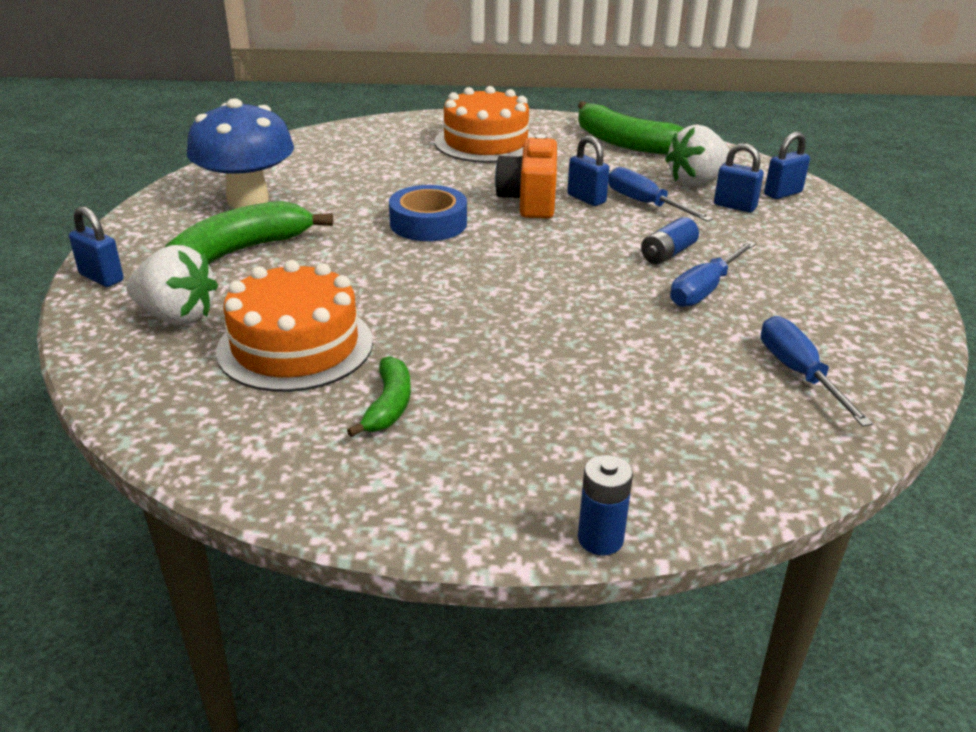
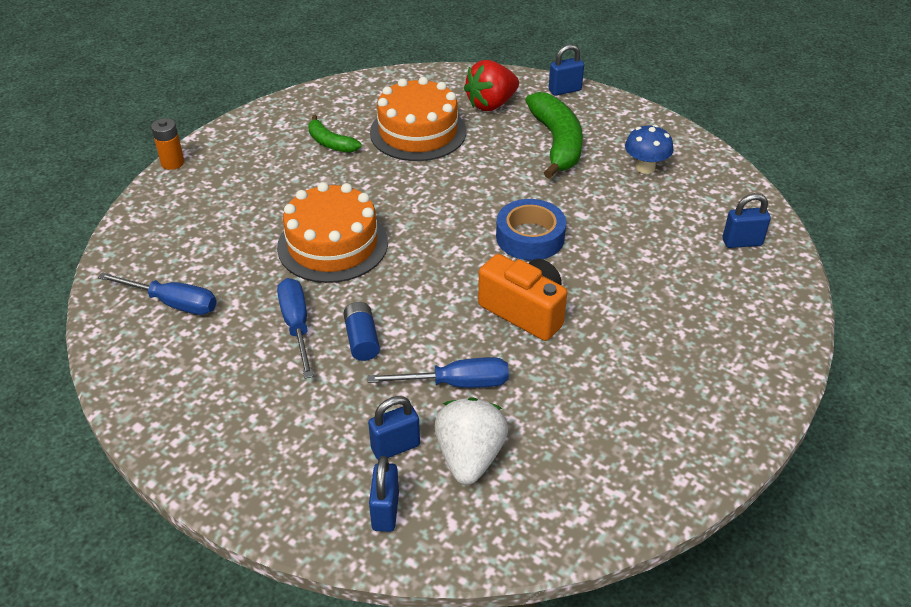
camera: 125 degrees right, 10 degrees up
(177, 316) = (491, 104): white strawberry -> red strawberry
(248, 200) = (645, 167): blue mushroom -> blue mushroom, size x0.55
(485, 142) = (689, 350): orange cake -> orange cake (332, 244)
(586, 199) = (499, 350): blue padlock -> blue padlock (742, 242)
(600, 539) = (172, 163): blue battery -> orange battery
(624, 143) = (615, 466): green banana -> none

